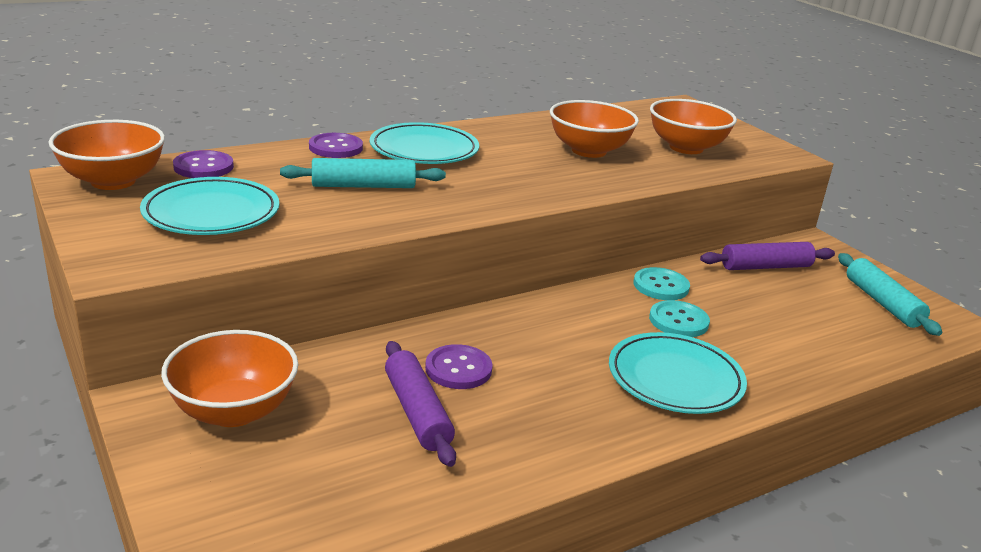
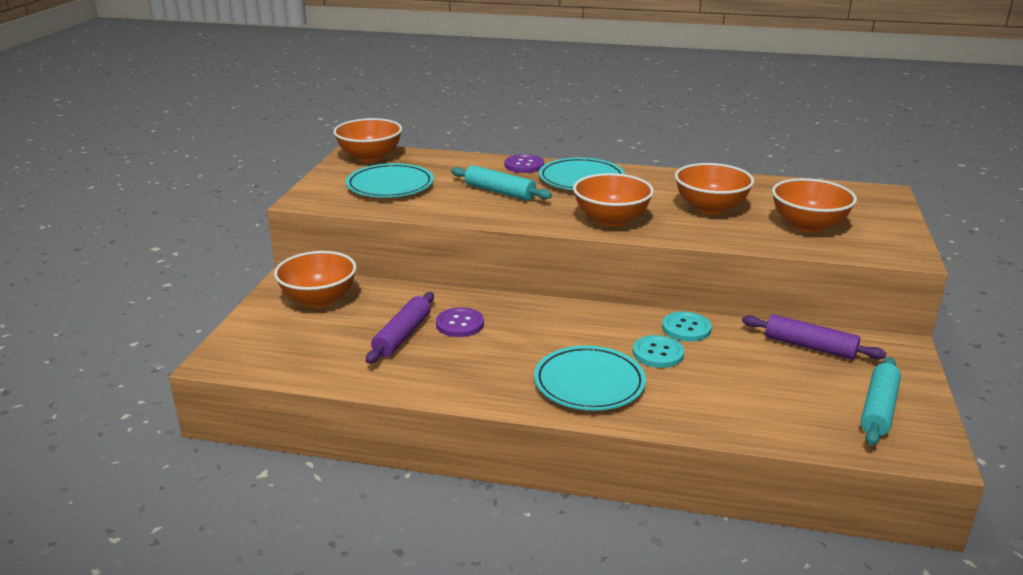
camera: 45 degrees right, 0 degrees up
(203, 167) = (427, 160): purple button -> none
(529, 187) = (611, 220): none -> orange bowl

